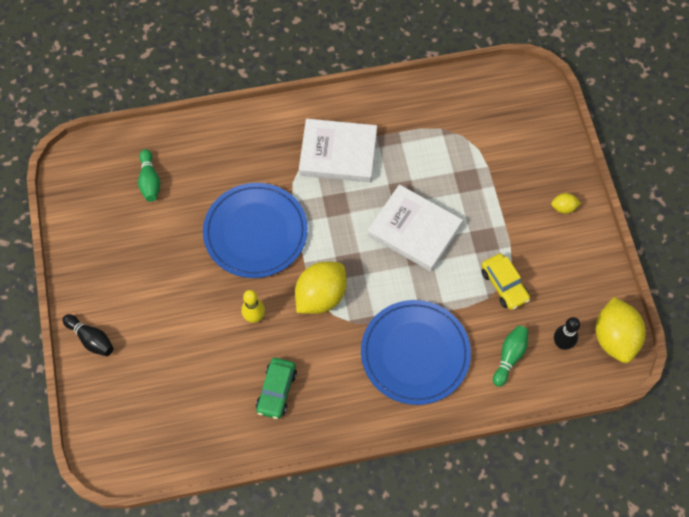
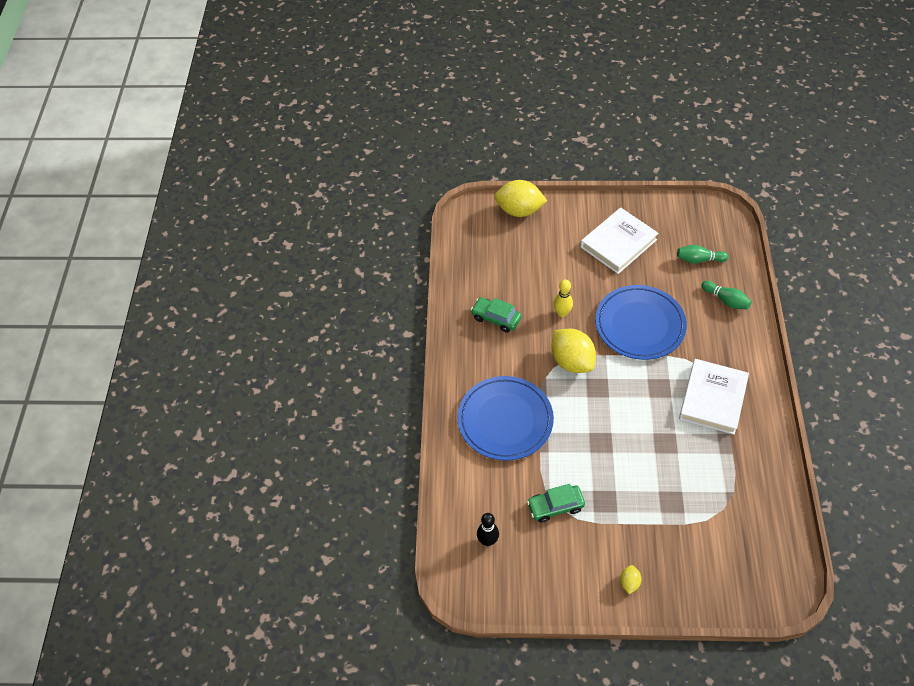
camera: 105 degrees right, 10 degrees down
(91, 339) = (565, 211): black bowling pin -> none
(414, 230) = (624, 444): white book -> white book (618, 243)
(504, 285) = (555, 506): yellow car -> green car
(509, 357) = (485, 493): green bowling pin -> green bowling pin (726, 300)
(615, 338) = (482, 590): yellow lemon -> yellow lemon (519, 210)

